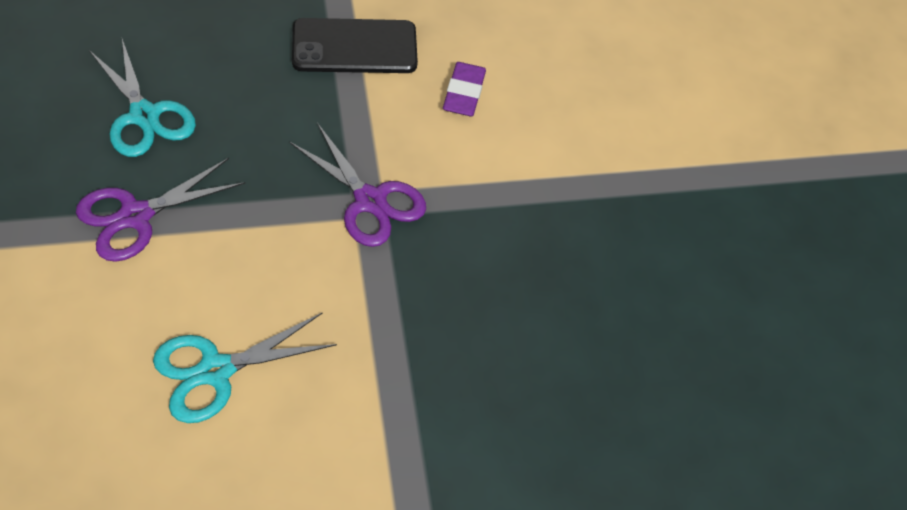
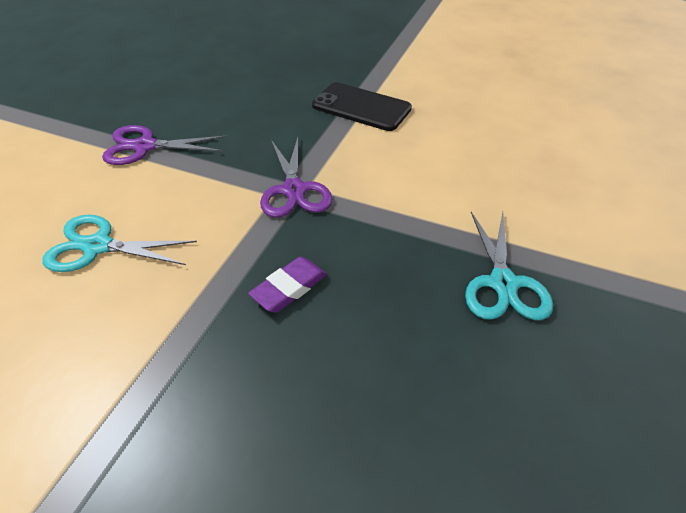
camera: 40 degrees right, 10 degrees down
(144, 115) = (202, 102): turquoise scissors -> turquoise scissors (503, 283)
(464, 93) = (417, 153): purple eraser -> purple eraser (289, 288)

